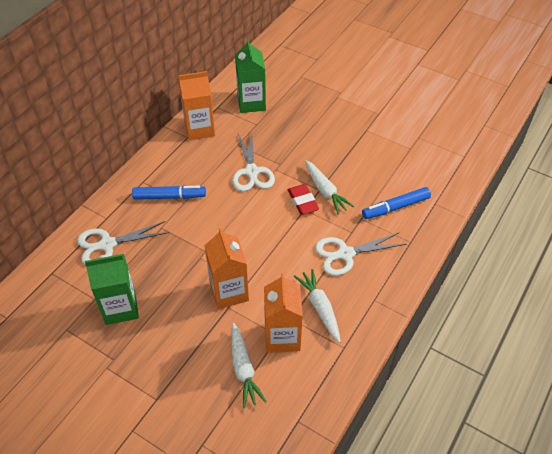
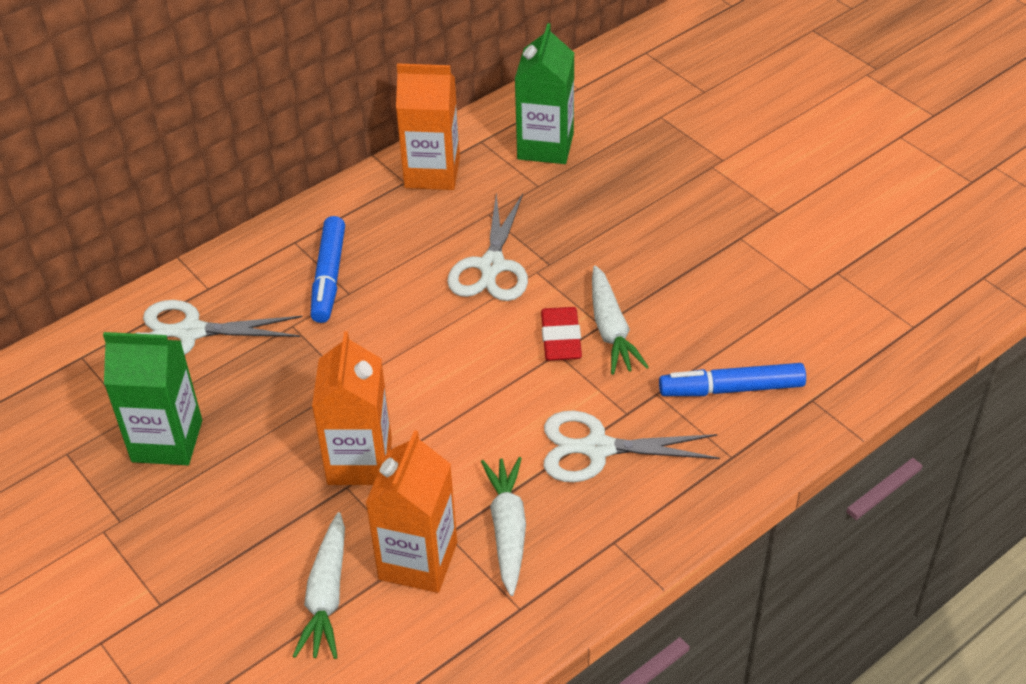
camera: 20 degrees right, 5 degrees down
(169, 196) = (329, 277): blue marker -> blue marker turned 75 degrees clockwise

